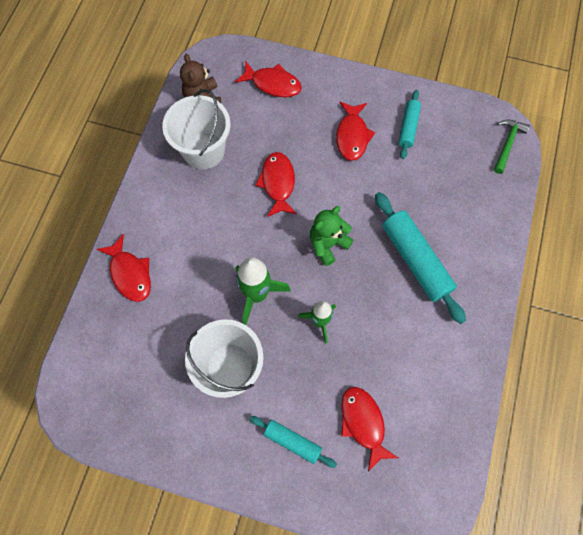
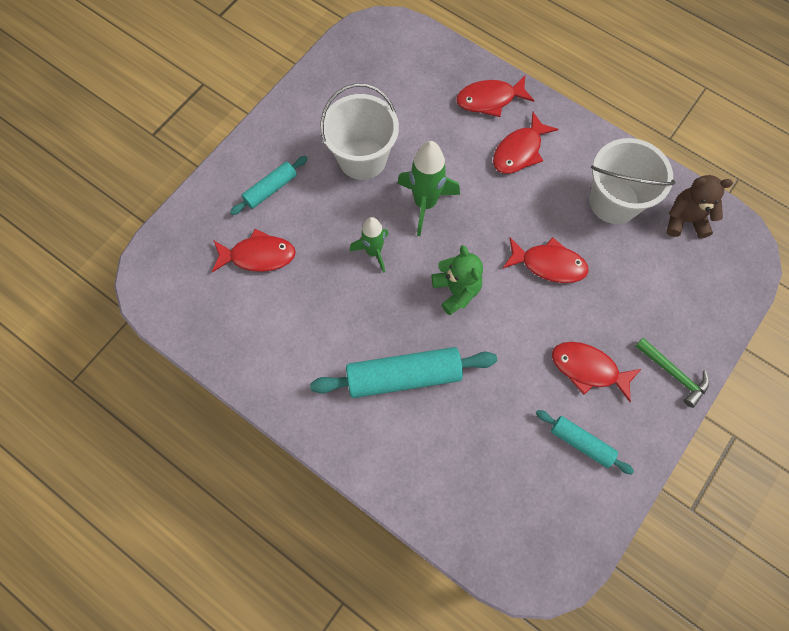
camera: 110 degrees right, 0 degrees up
(273, 84) = (689, 303): red fish -> red fish (519, 151)
(507, 144) = (519, 564): green hammer -> green hammer (673, 373)

